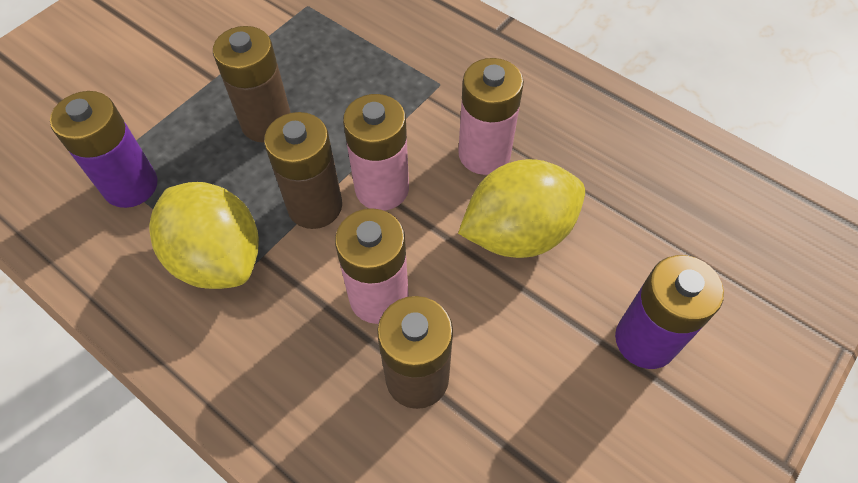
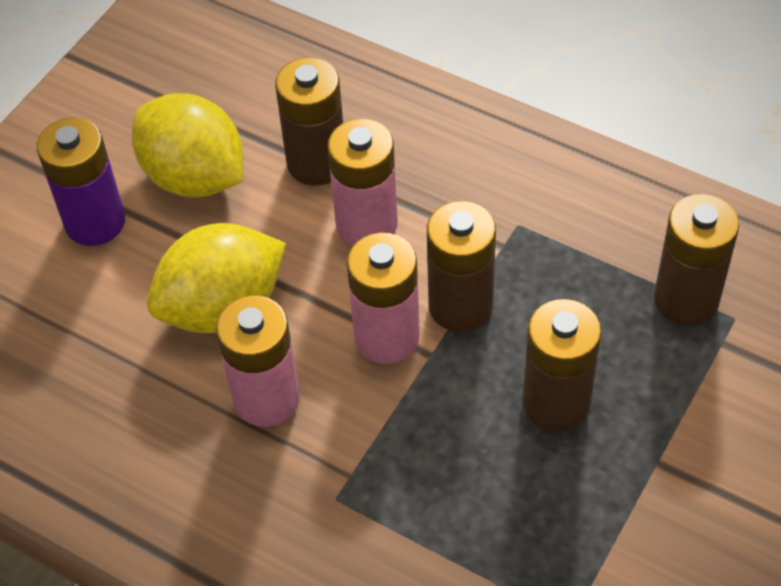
camera: 175 degrees right, 5 degrees down
(131, 186) = (686, 300): purple battery -> brown battery
(218, 258) = (548, 238): yellow lemon -> yellow lemon (194, 177)

